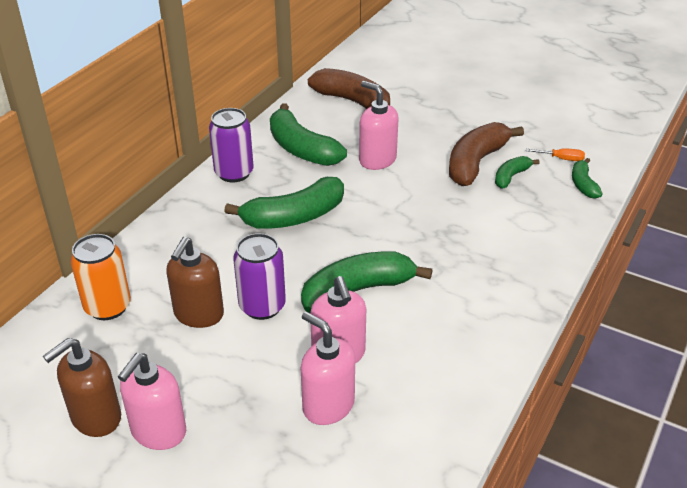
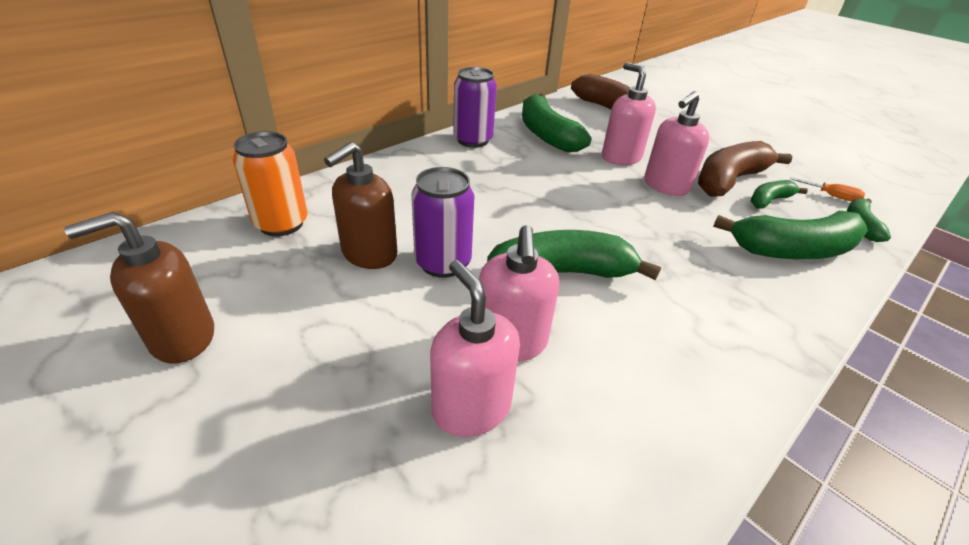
camera: 15 degrees right, 0 degrees up
(158, 432) = (239, 378): pink soap dispenser -> pink soap dispenser (665, 186)
(294, 217) = (516, 187): green banana -> green banana (793, 250)

